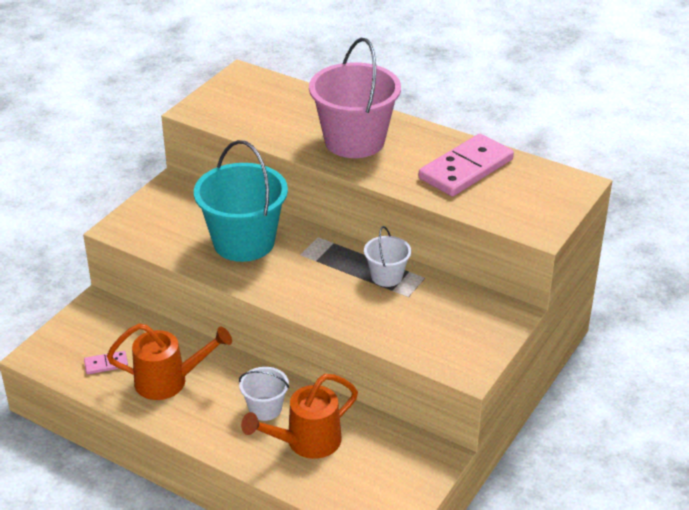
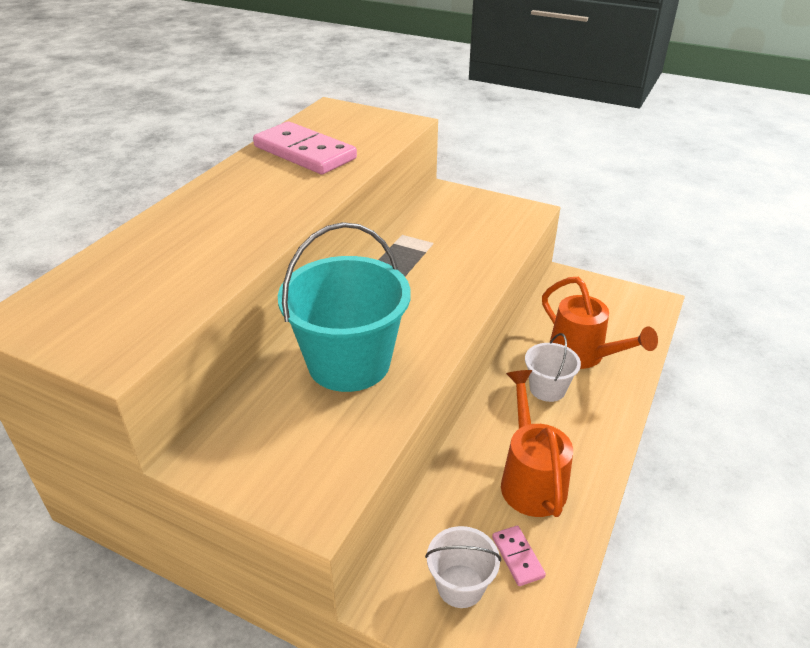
camera: 95 degrees left, 0 degrees up
(354, 141) = (239, 214): pink bucket -> none
(386, 276) = (404, 255): white bucket -> white bucket (460, 586)

